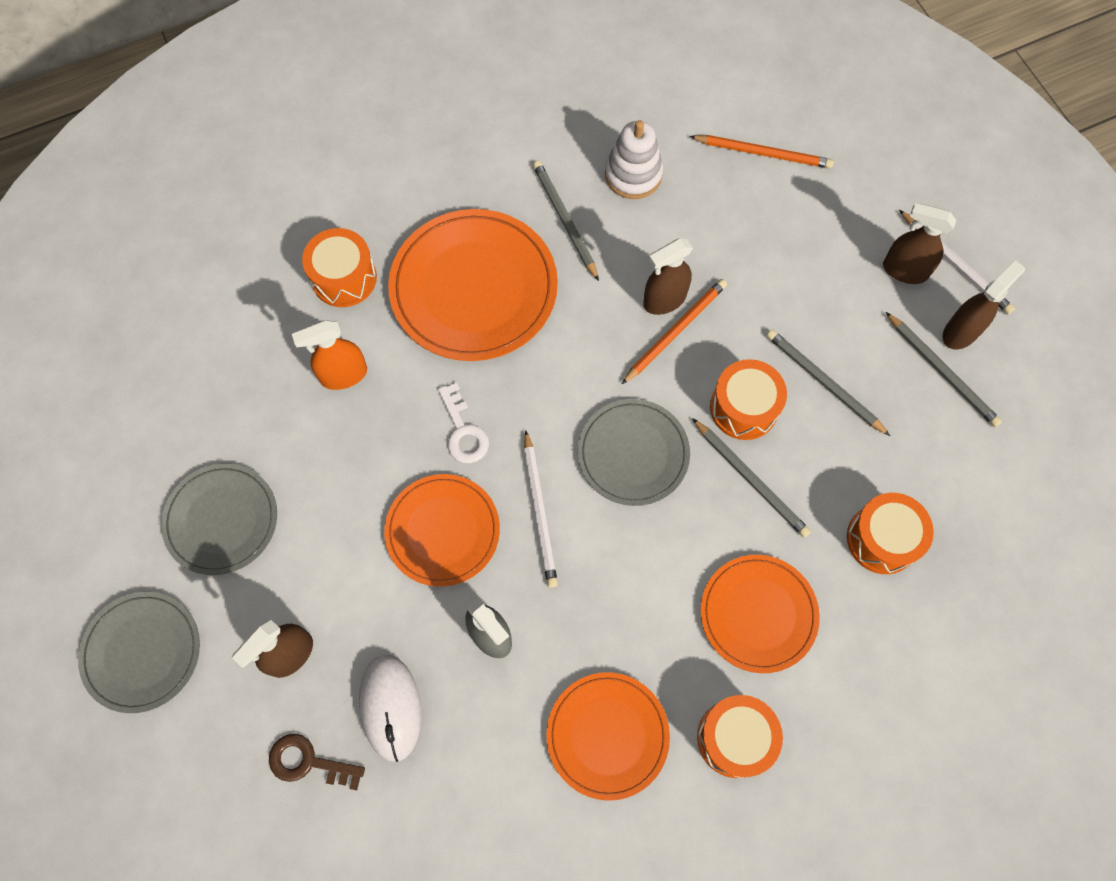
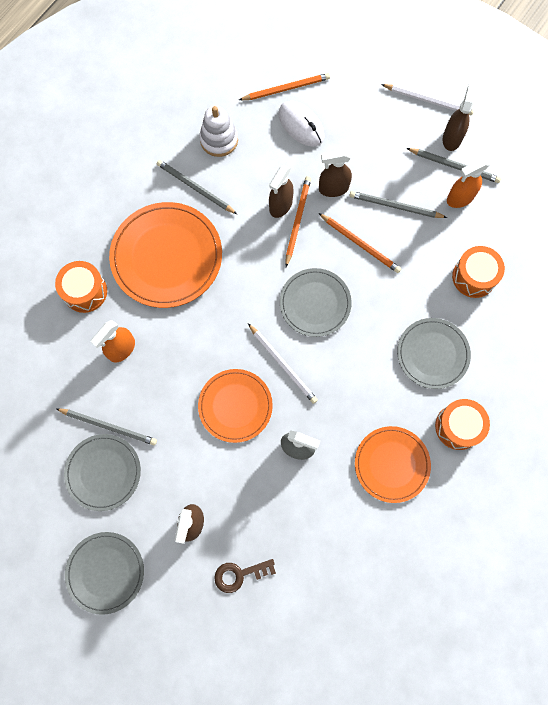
camera: 30 degrees left, 5 degrees up
(390, 707) = (266, 518): white mouse -> white mouse (301, 125)
(463, 431) = (212, 343): white key -> none
(744, 408) = (360, 244): orange drum -> orange pencil
(751, 480) = (387, 282): grey pencil -> grey pencil (109, 426)
(758, 614) = (432, 354): orange plate -> grey plate
(904, 270) = (403, 118): brown spray bottle -> brown spray bottle (333, 188)
(924, 419) = (460, 198): none -> orange spray bottle

